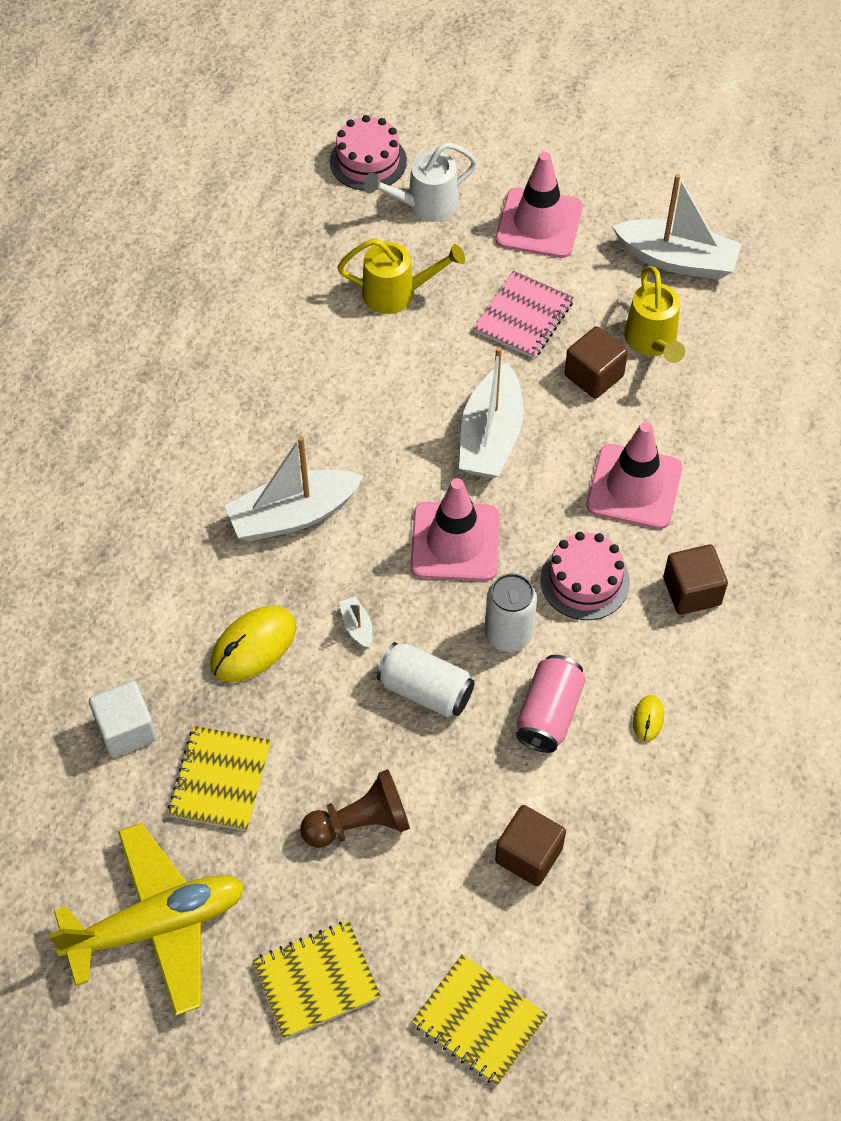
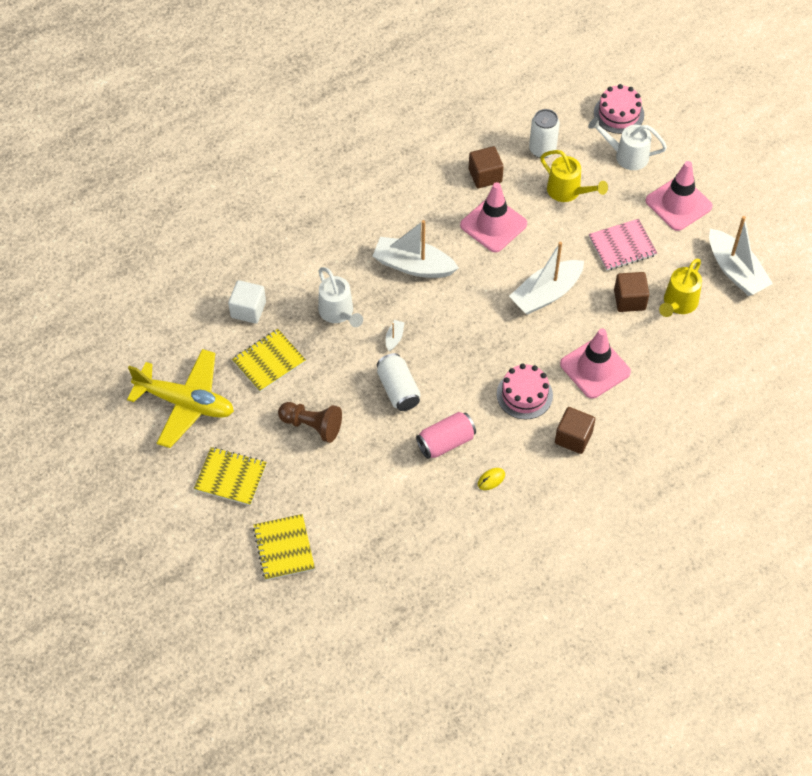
camera: 40 degrees right, 0 degrees up
(253, 646) = (338, 313): yellow mouse -> white watering can
(455, 542) = (479, 332): pink traffic cone -> pink traffic cone (493, 225)
(508, 634) = (462, 392): white can -> white can (542, 150)
(528, 855) = (374, 496): brown cube -> brown cube (485, 176)

